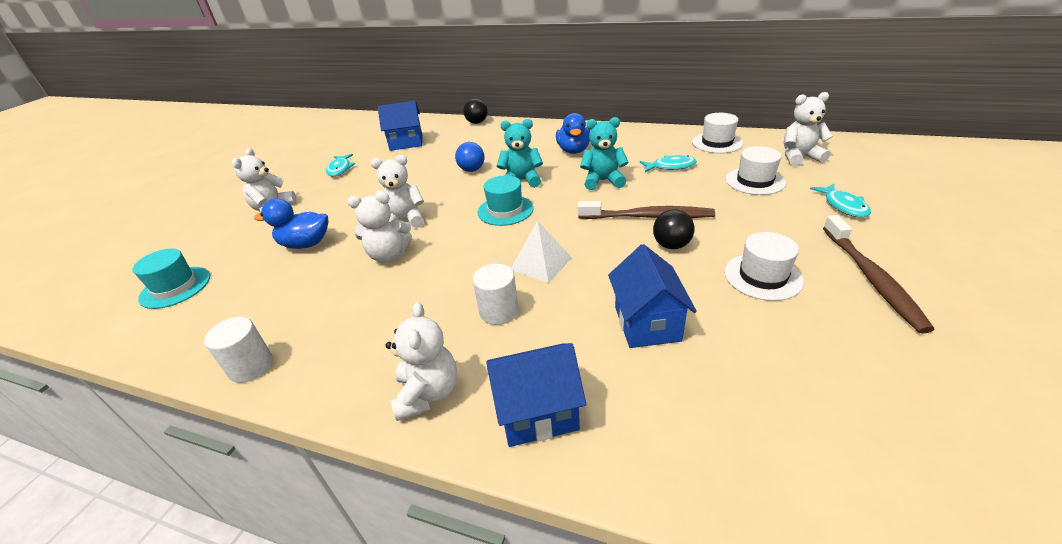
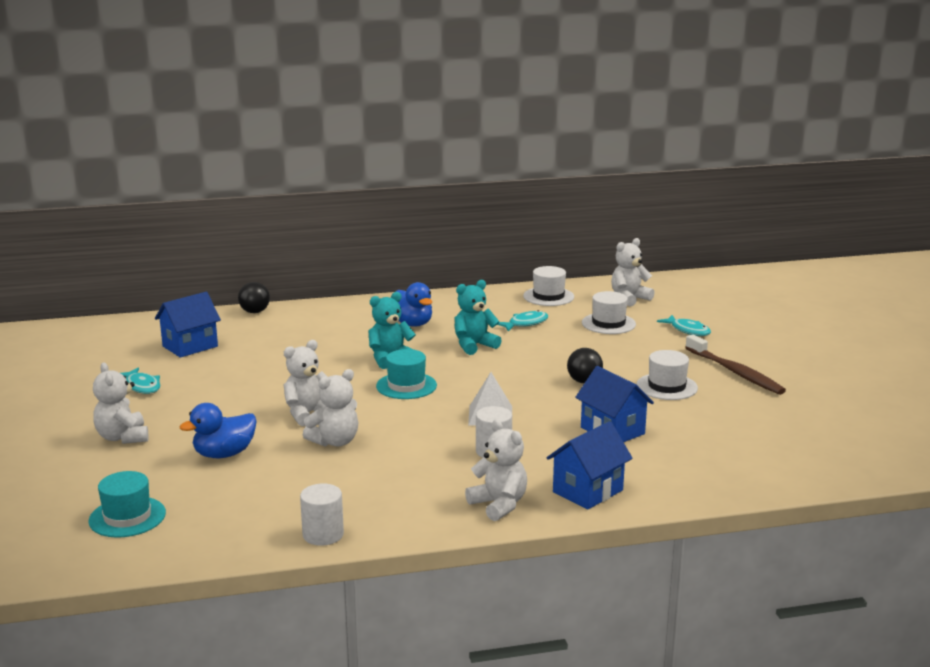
camera: 35 degrees left, 15 degrees down
(472, 170) = (319, 359): blue ball -> none
(648, 217) = (545, 366): brown toothbrush -> none

